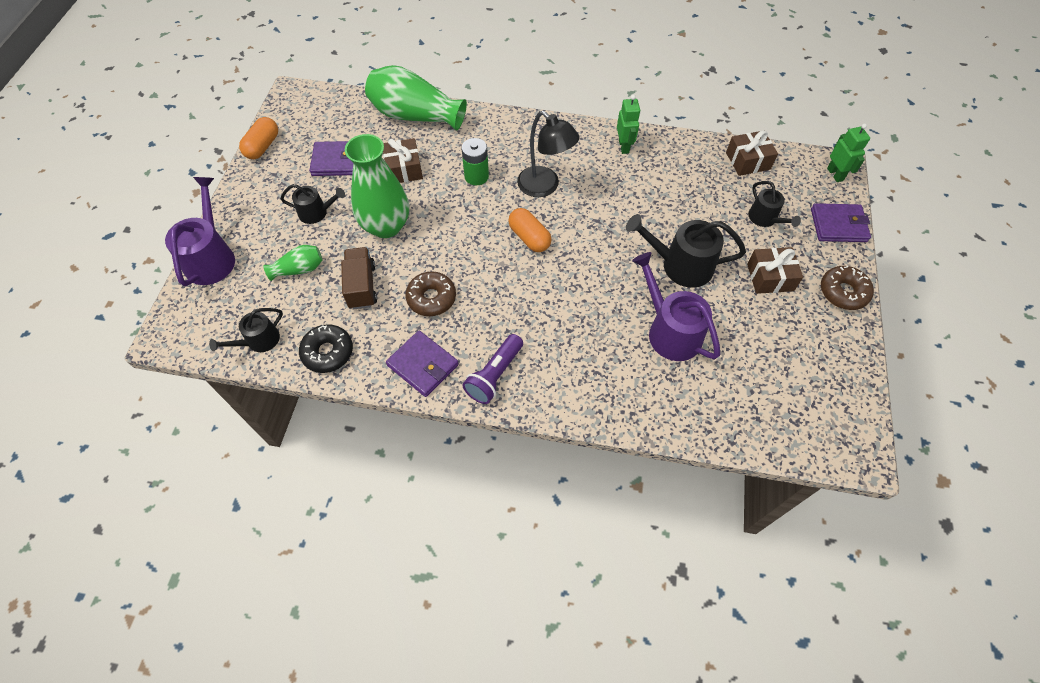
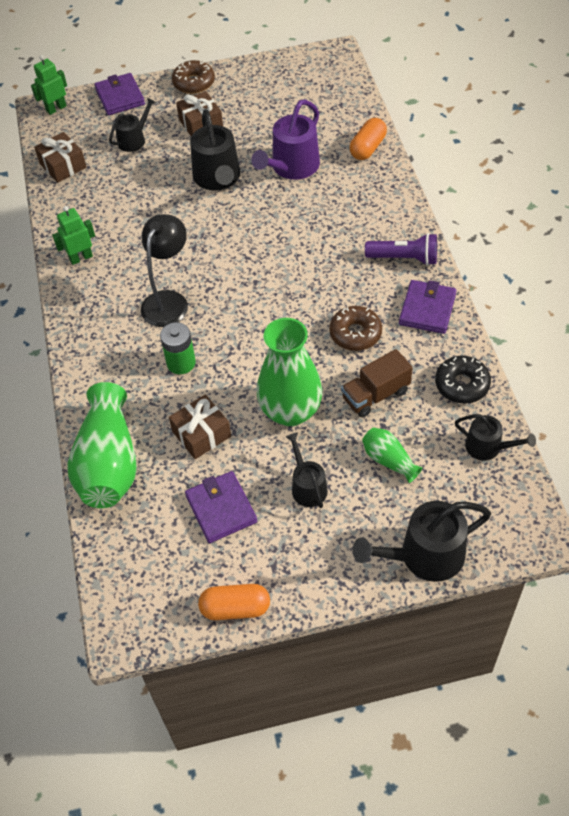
camera: 110 degrees left, 5 degrees down
(211, 258) = (425, 555): purple watering can -> black watering can
(529, 238) = (242, 289): orange capsule -> orange capsule (368, 148)

